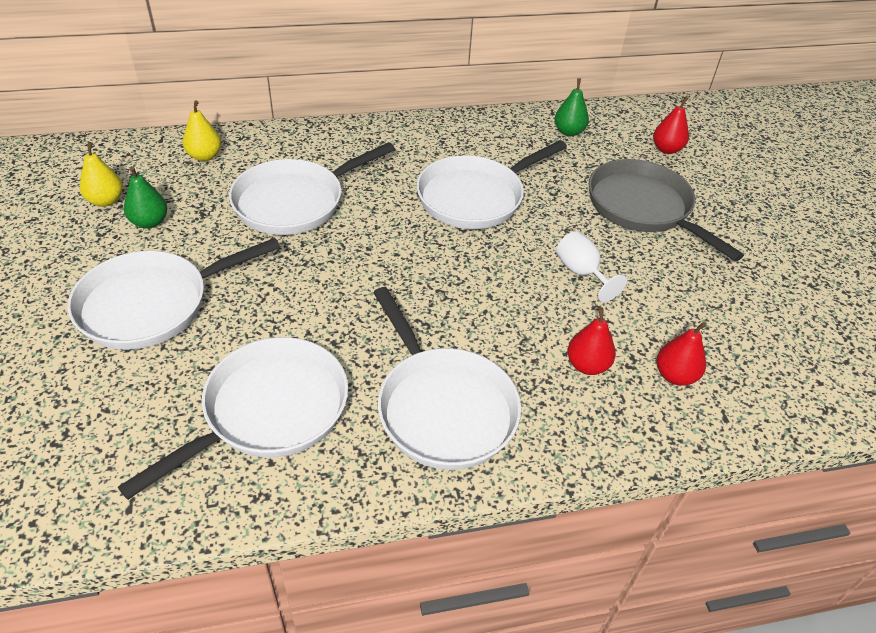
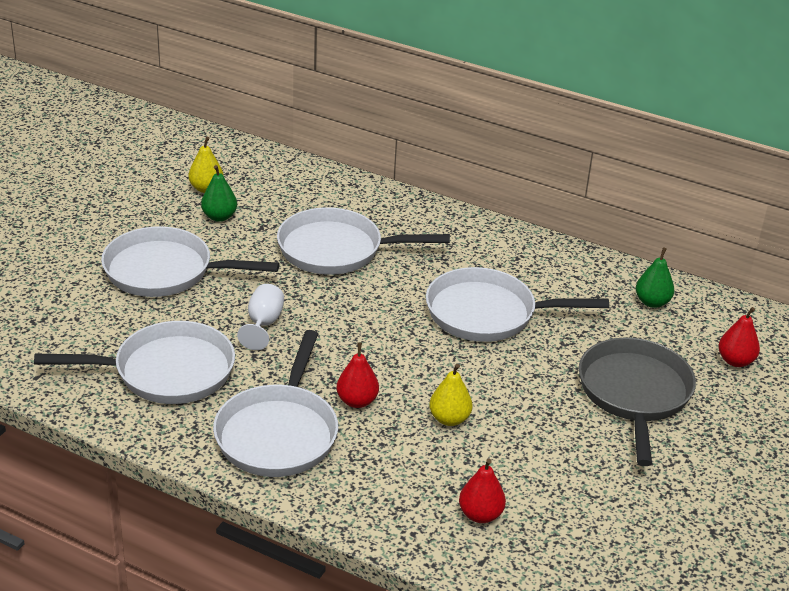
camera: 40 degrees right, 10 degrees down
(204, 156) = (308, 186): yellow pear -> yellow pear (449, 419)
(581, 273) = (503, 410): white goblet -> white goblet (263, 324)
(587, 365) = (418, 469): red pear -> red pear (357, 401)

